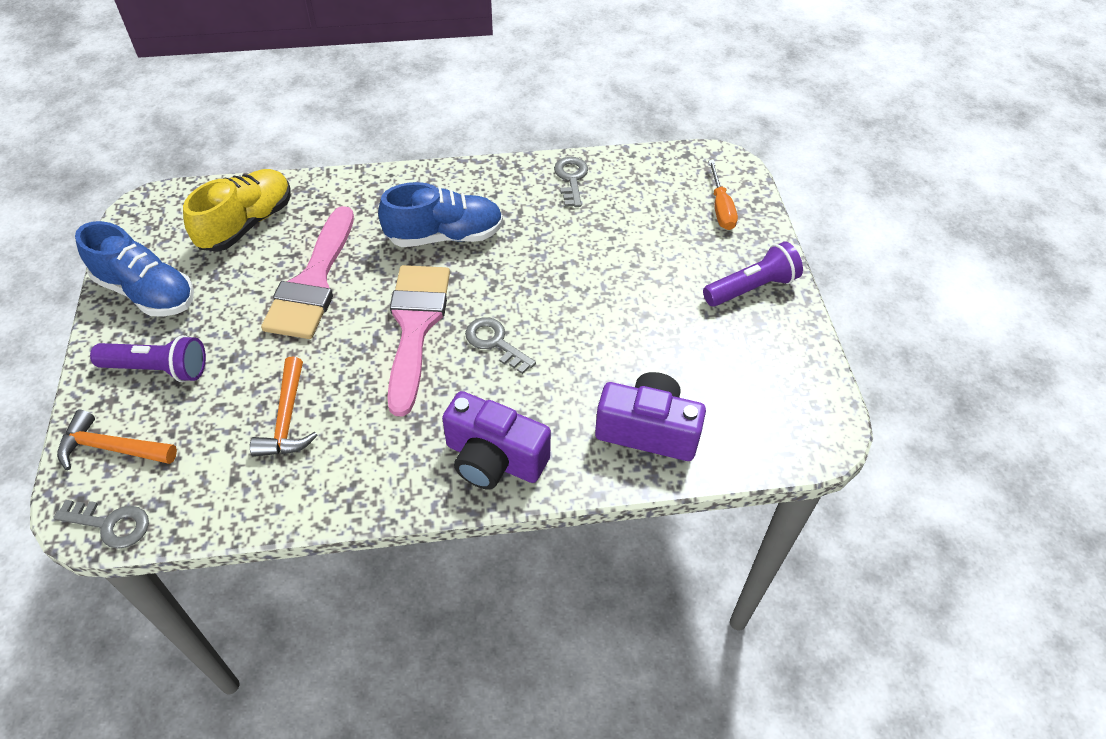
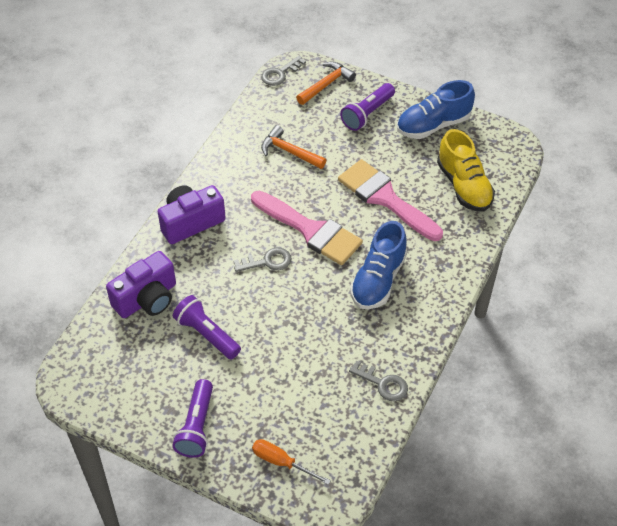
camera: 125 degrees right, 0 degrees up
(642, 342) = (206, 334): none -> purple flashlight

